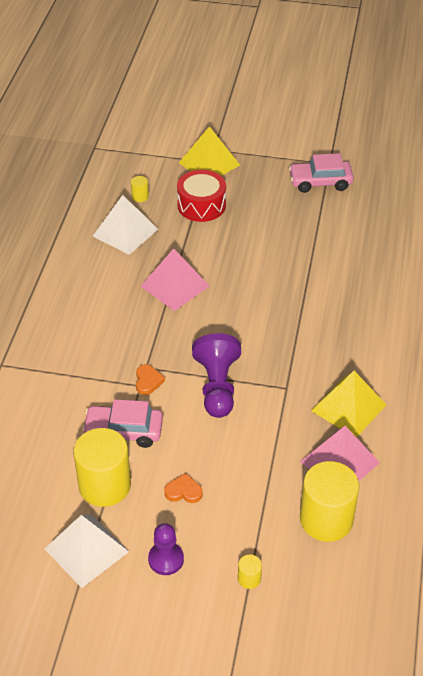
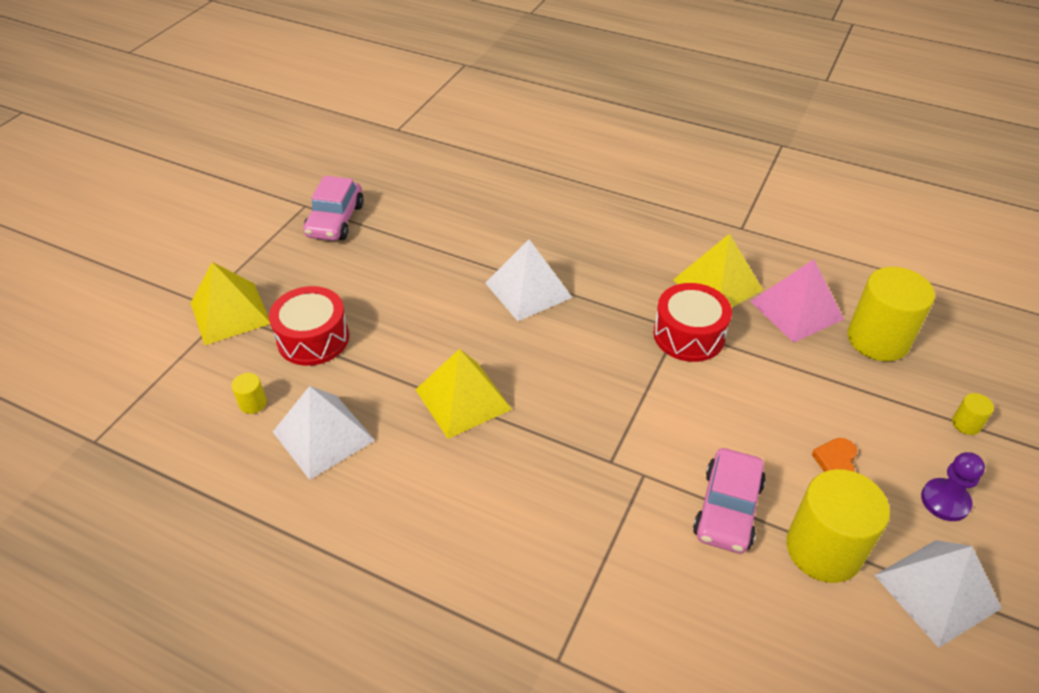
camera: 75 degrees left, 0 degrees up
(148, 381) = (638, 464): orange heart -> none
(174, 286) = (463, 399): pink pyramid -> yellow pyramid
(217, 387) = (663, 392): purple pawn -> none
(281, 395) = (689, 335): none -> red drum
(292, 297) = (528, 290): none -> white pyramid

